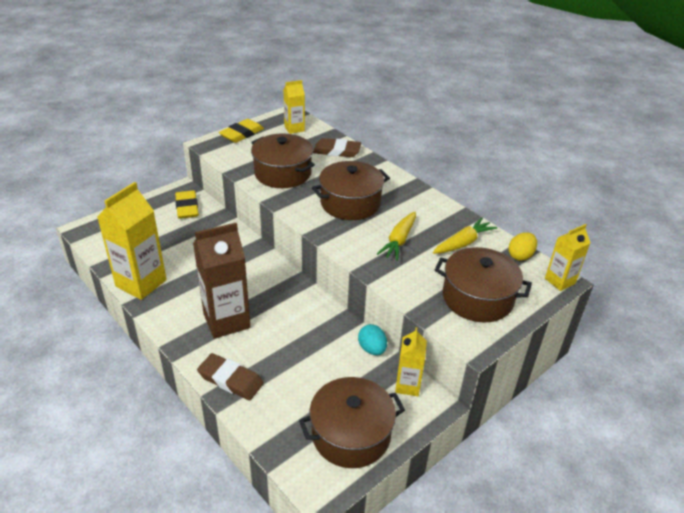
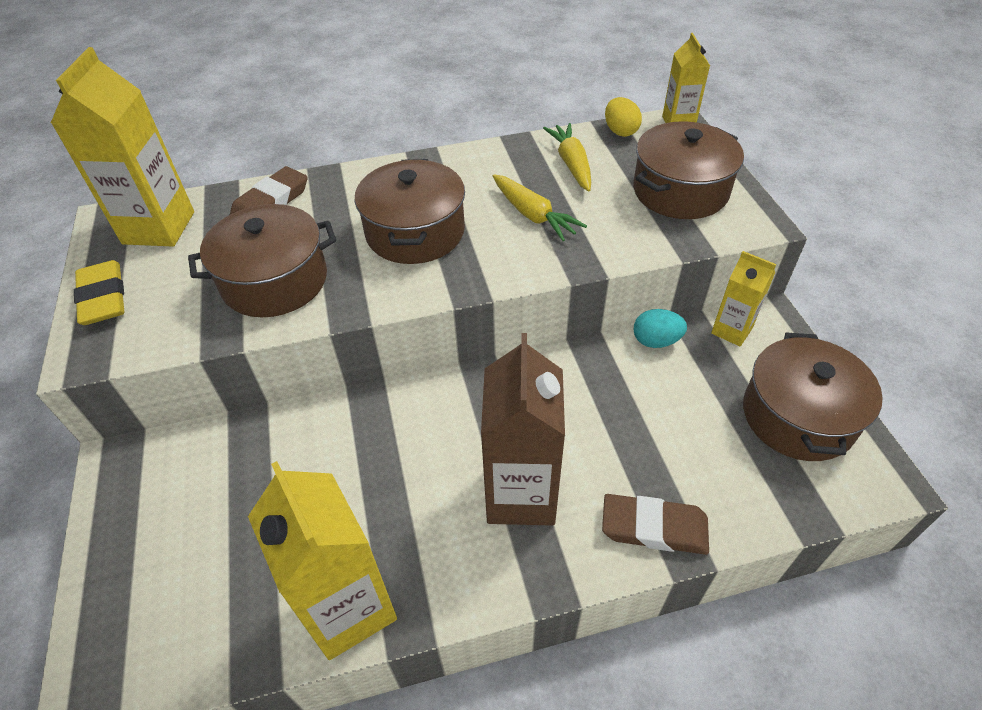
camera: 60 degrees left, 10 degrees up
(187, 207) = (179, 469): yellow eraser -> none
(230, 379) = (654, 527): brown eraser -> brown eraser turned 45 degrees clockwise
(294, 128) = (159, 228): yellow carton -> yellow carton, size x1.78

